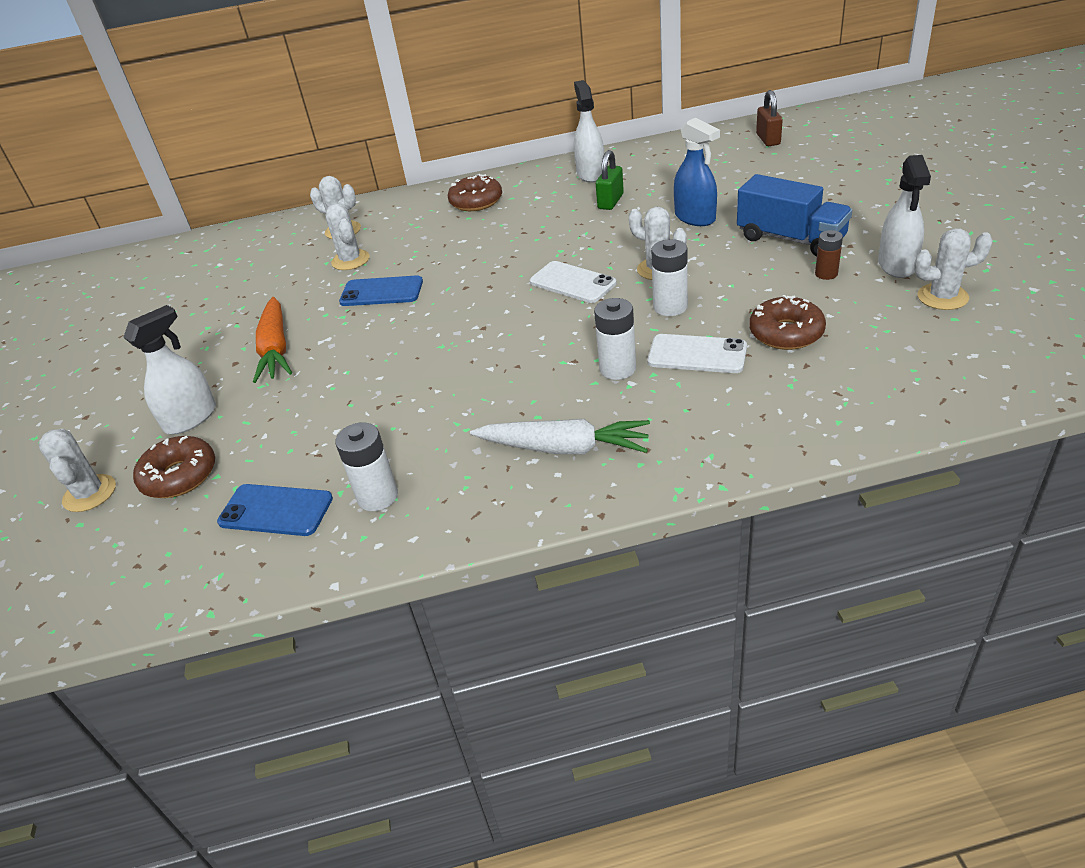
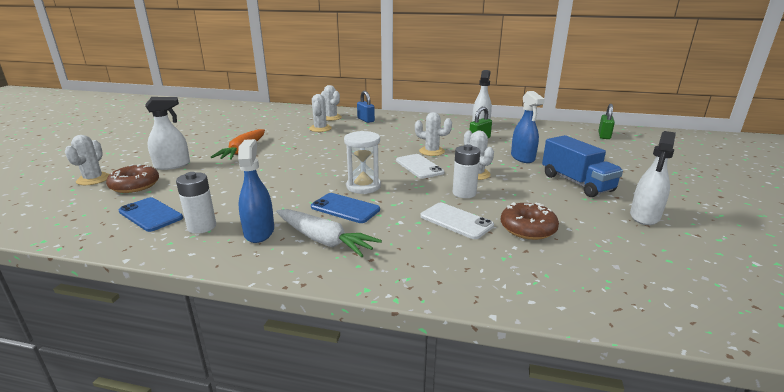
camera: 20 degrees right, 15 degrees down
(381, 292) = (318, 144): blue phone -> blue phone (345, 208)
(405, 217) = (365, 120): none -> blue padlock
(467, 471) = (259, 232): none -> blue spray bottle
(476, 201) = (407, 122): brown donut -> none
(530, 345) = (363, 186): none -> white hourglass
(617, 369) = (400, 212): white battery -> none
(768, 139) = (604, 136): brown padlock -> green padlock
(826, 274) = (586, 206): brown battery -> none
(942, 297) = (668, 244): white cactus -> white cactus (431, 151)

